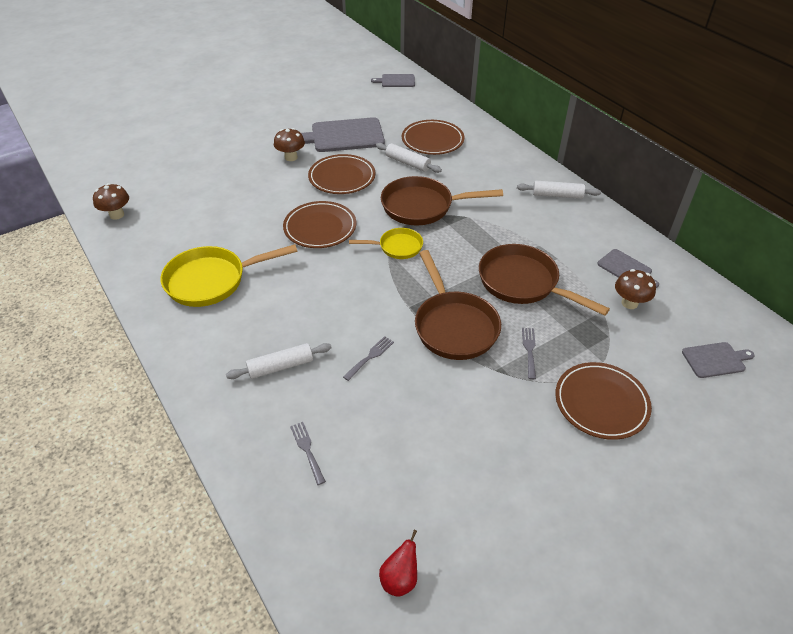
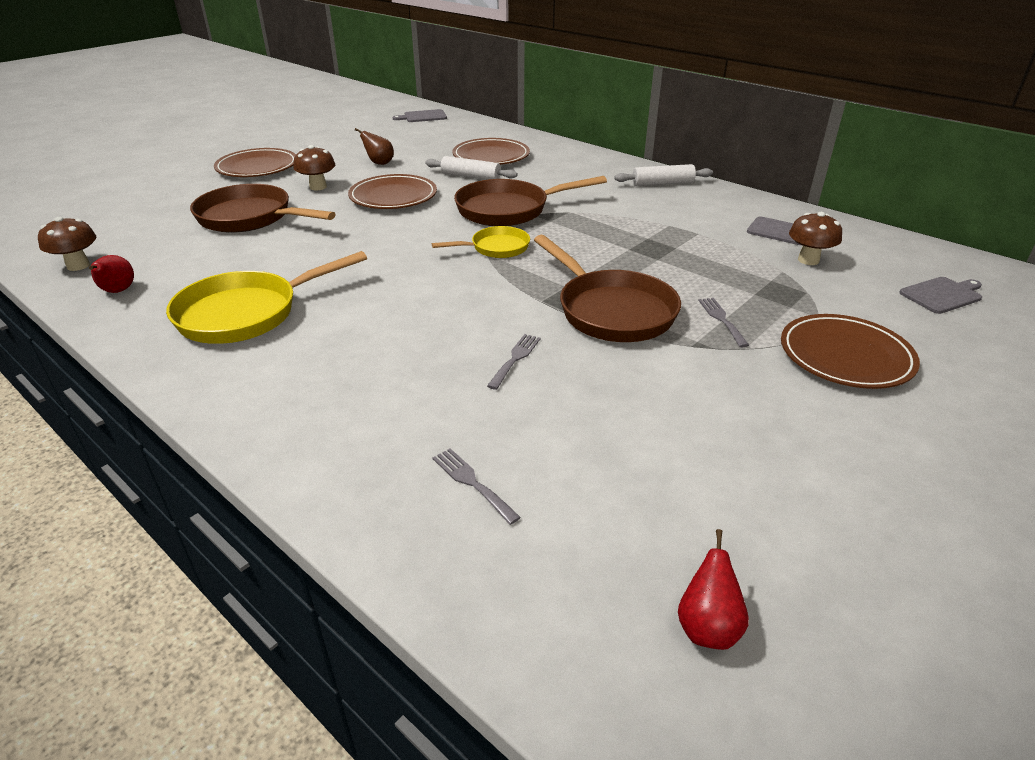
camera: 15 degrees left, 10 degrees down
(137, 244) = (117, 291): none -> red pear
(280, 366) = (388, 390): white rolling pin -> none
(320, 228) = (384, 243): brown plate -> brown plate (257, 167)
(344, 136) = (379, 163): grey cutting board -> brown pear
(523, 283) = (672, 259): brown pan -> brown pan (250, 218)

